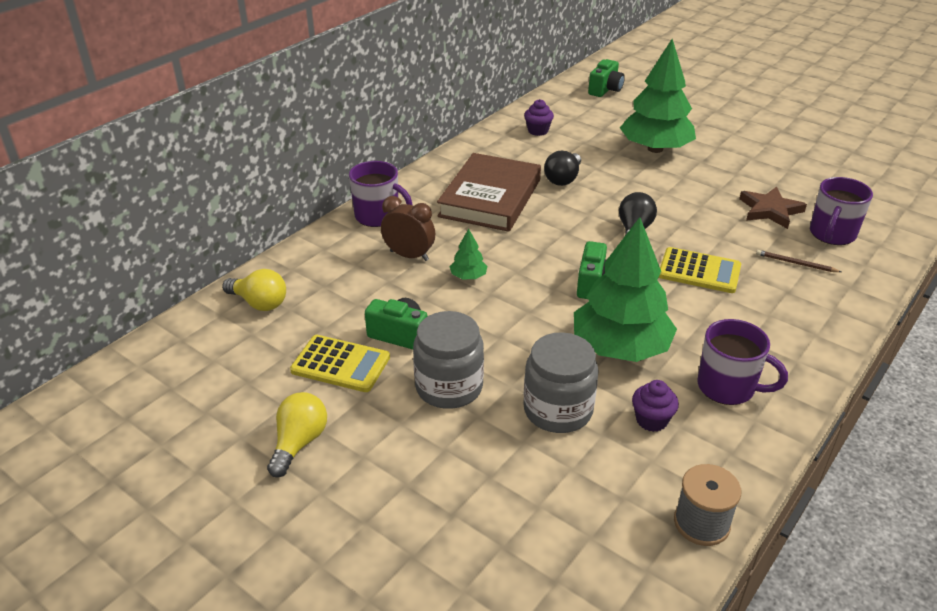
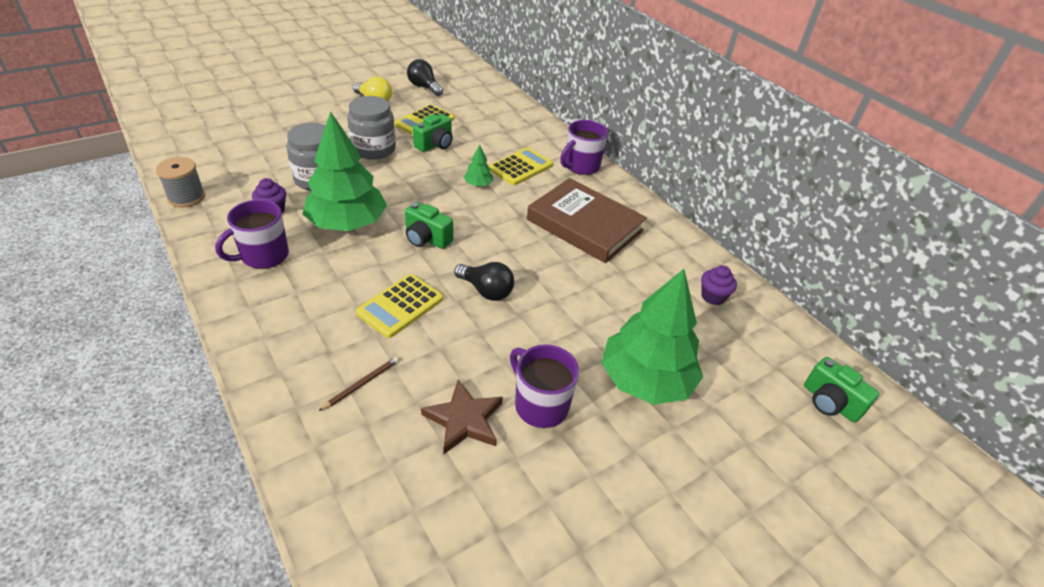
camera: 105 degrees right, 5 degrees up
(259, 303) = (502, 108): yellow light bulb -> none
(409, 255) = (520, 167): brown clock -> yellow calculator
(563, 179) = (601, 279): black light bulb -> black light bulb (424, 87)
(831, 234) = (385, 452): purple mug -> purple mug (540, 405)

